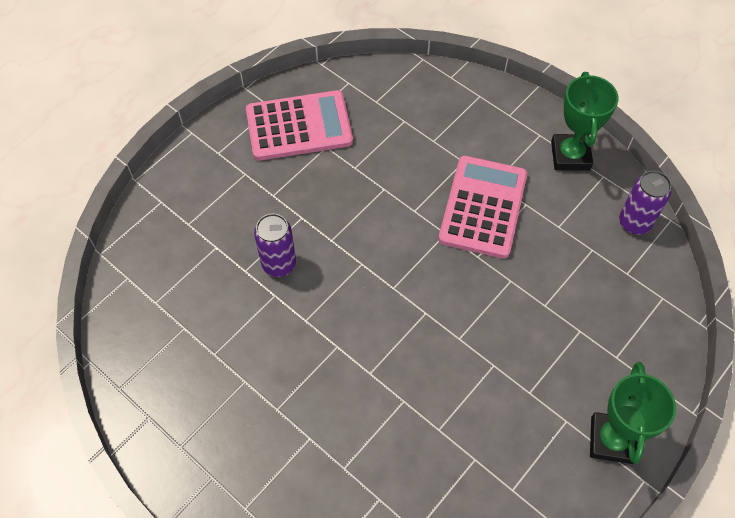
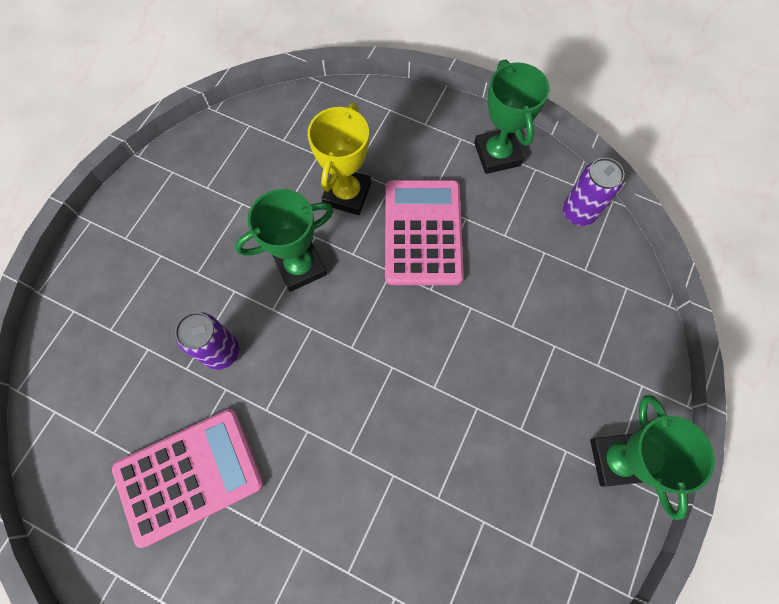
camera: 15 degrees left, 10 degrees up
(299, 126) = (207, 187): pink calculator -> pink calculator (189, 476)
(365, 210) = (300, 266): none -> green trophy
(422, 159) = (347, 194): none -> yellow trophy

